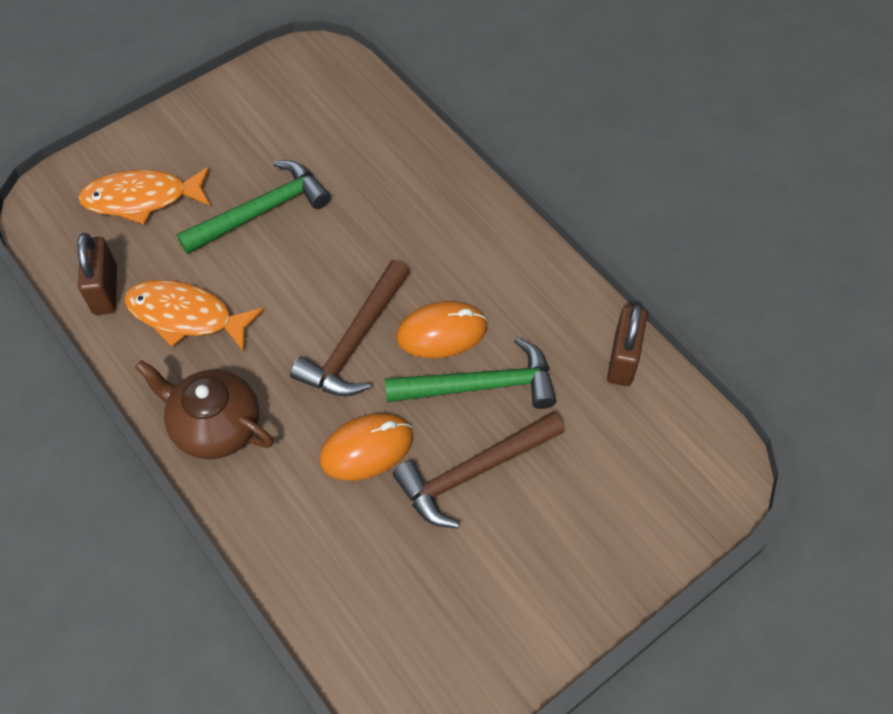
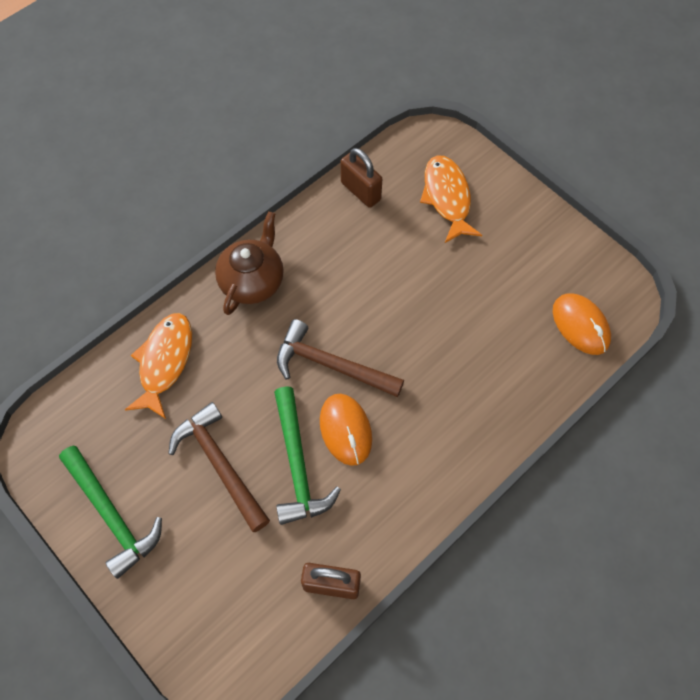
camera: 85 degrees right, 5 degrees up
(105, 290) = (360, 191): brown padlock -> brown padlock turned 60 degrees clockwise
(186, 316) = (343, 246): orange fish -> orange fish (164, 362)
(262, 211) = (448, 281): green hammer -> green hammer (112, 515)
(366, 448) = (238, 384): orange mouse -> orange mouse (580, 325)

